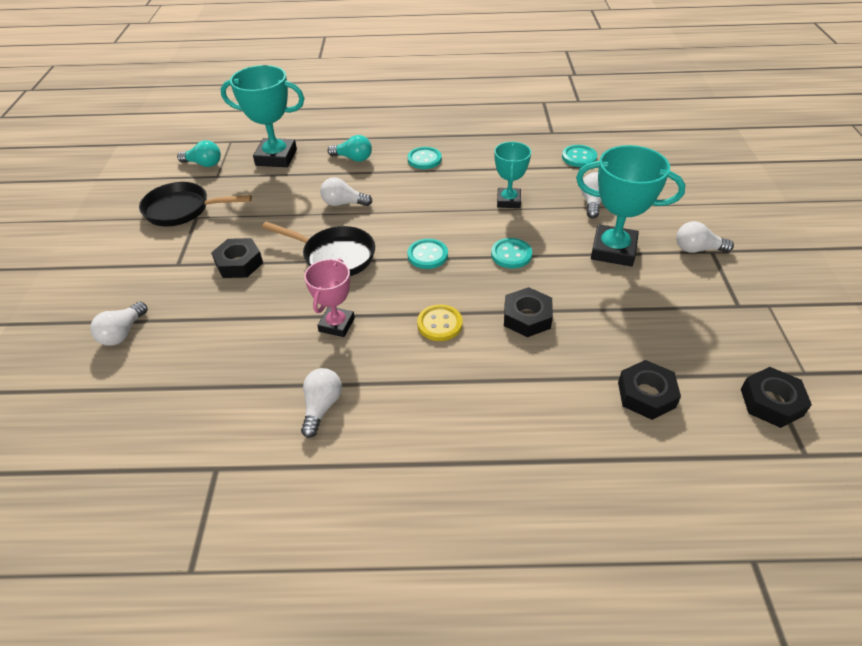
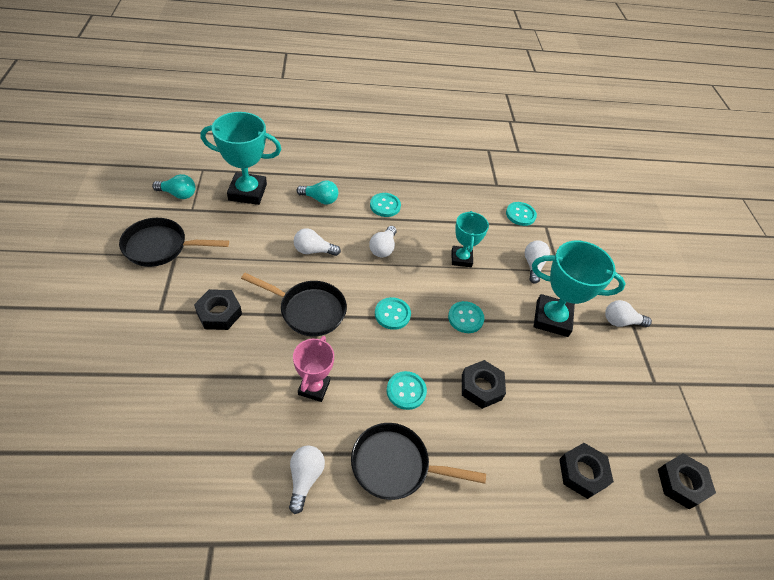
camera: 10 degrees left, 5 degrees up
(123, 333) = (112, 388): white light bulb -> white light bulb (383, 248)
(424, 393) = (396, 465): none -> black pan
(439, 324) = (406, 391): yellow button -> turquoise button

